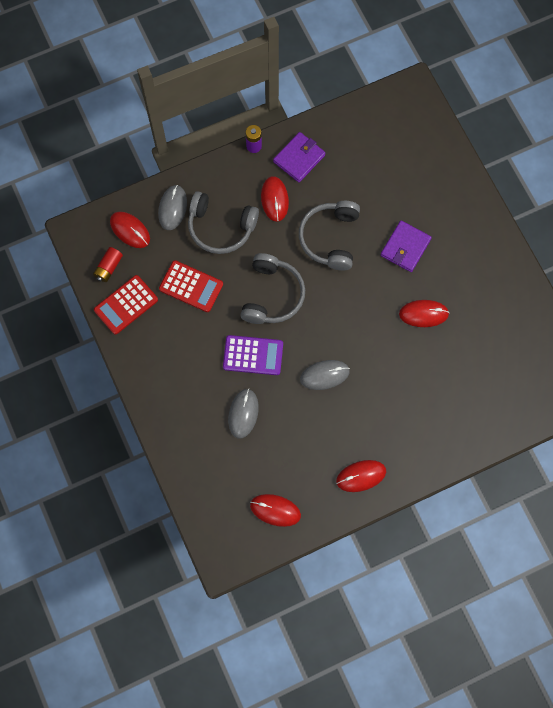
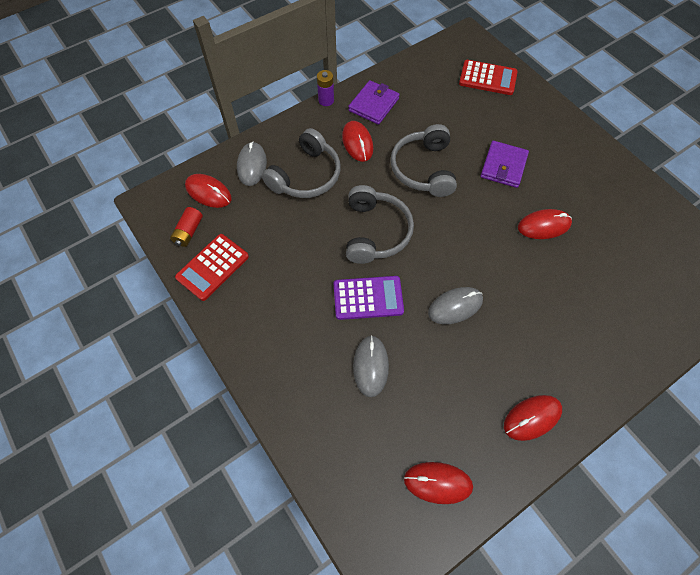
camera: 10 degrees left, 10 degrees down
(191, 286) = (284, 237): red calculator -> red calculator (487, 78)
(221, 227) = (306, 176): grey headphones -> grey headphones turned 60 degrees counterclockwise

